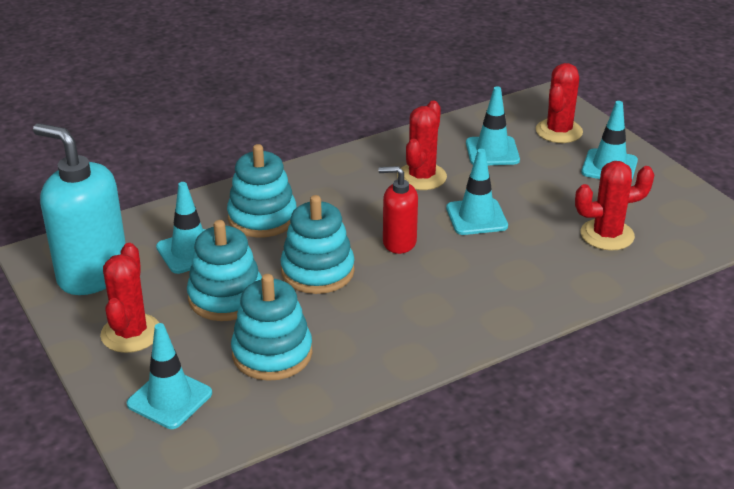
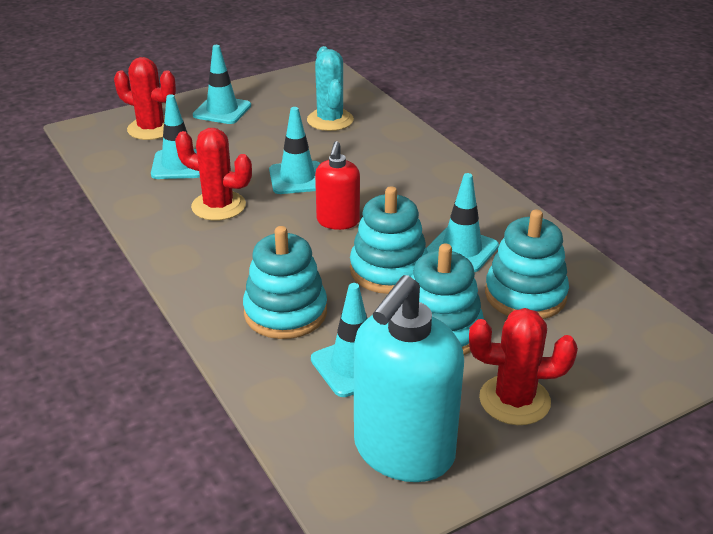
camera: 90 degrees left, 0 degrees up
(169, 399) = (611, 359): turquoise traffic cone -> turquoise traffic cone (461, 250)
(607, 235) = (330, 120): red cactus -> turquoise cactus

